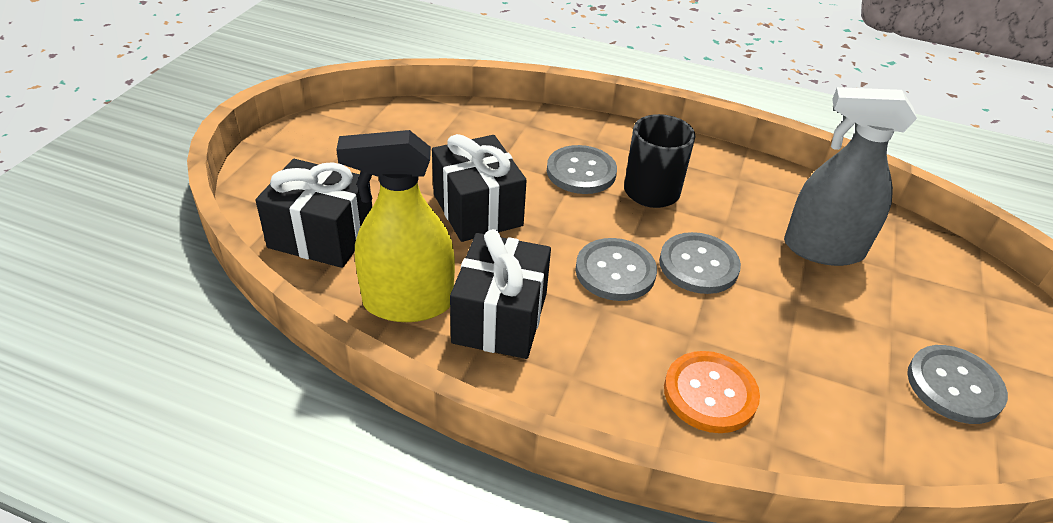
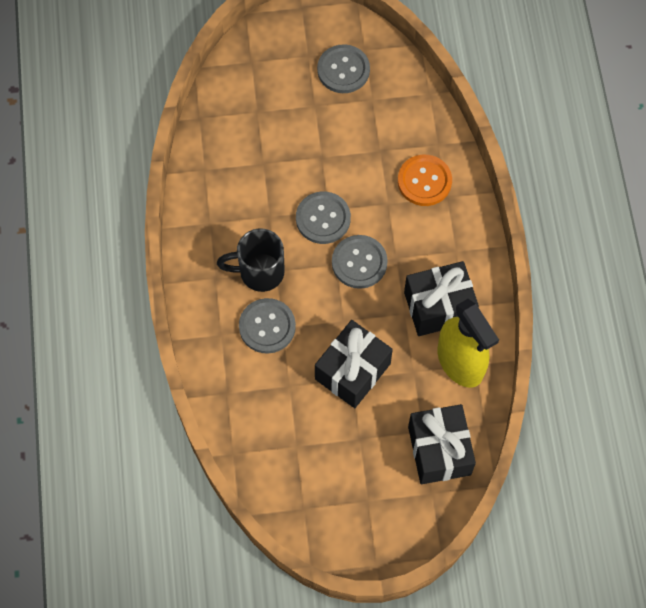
camera: 115 degrees left, 25 degrees up
(823, 249) = (261, 153): grey spray bottle -> none

